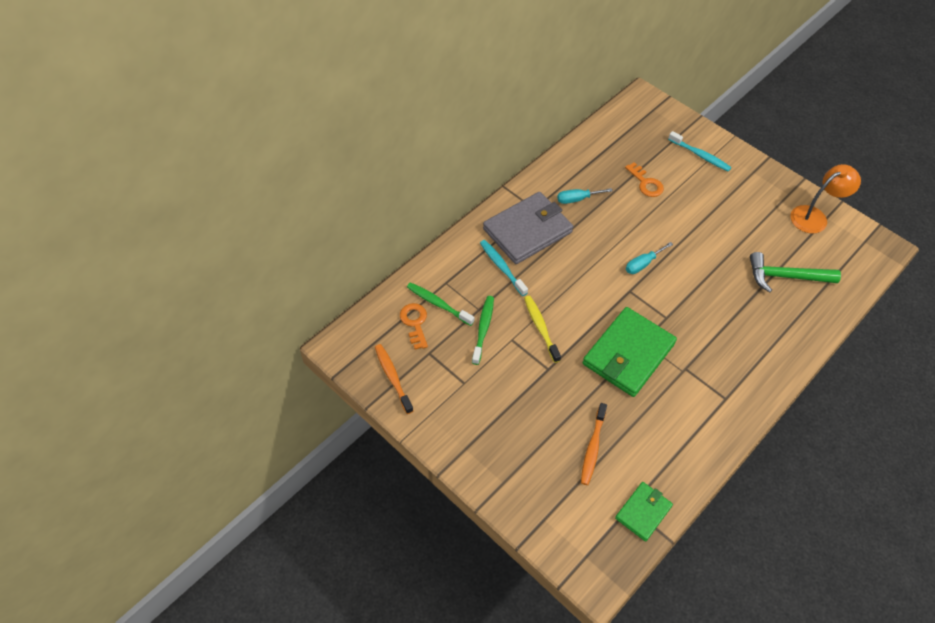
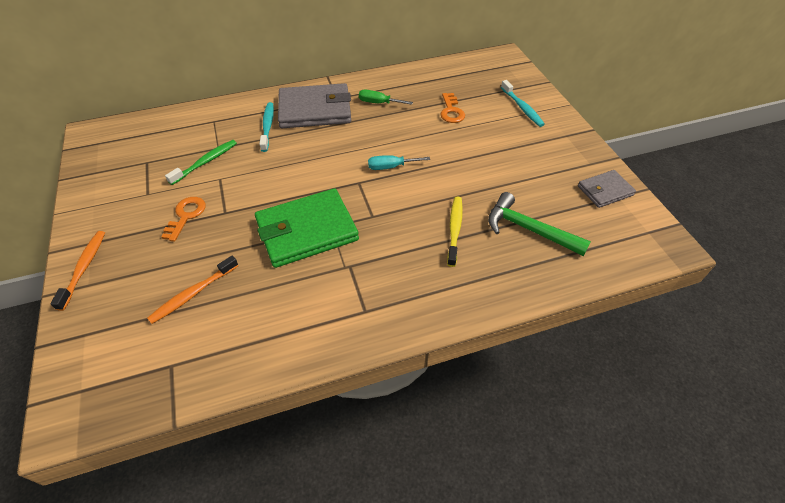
camera: 30 degrees right, 5 degrees down
(392, 377) = (101, 167): orange toothbrush -> orange toothbrush (84, 268)
(415, 323) = (160, 138): orange key -> orange key (186, 216)
(438, 304) = (191, 132): green toothbrush -> none
(540, 327) = (252, 179): yellow toothbrush -> yellow toothbrush (454, 229)
(577, 199) = (378, 103): turquoise screwdriver -> green screwdriver
(643, 512) = (176, 378): green wallet -> none
(814, 216) = (605, 190): orange lamp -> grey wallet

